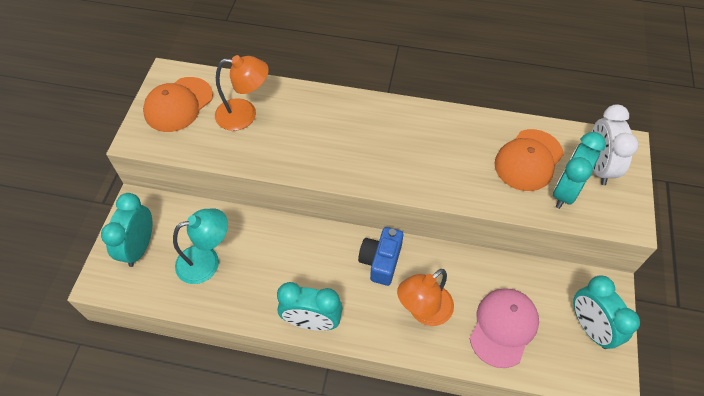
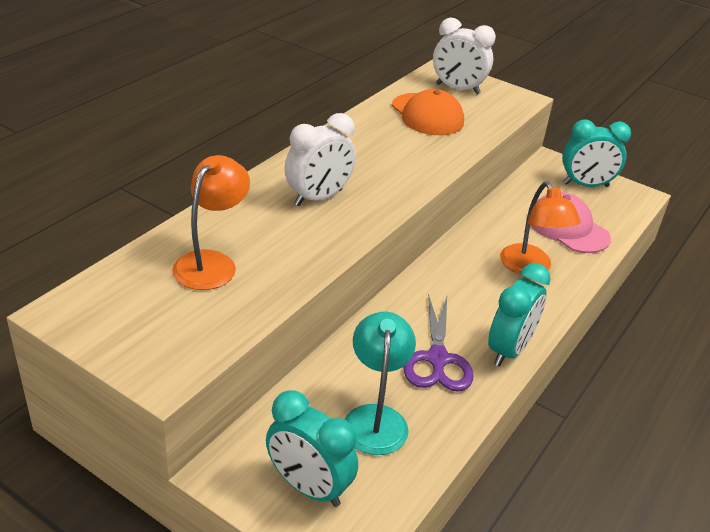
camera: 70 degrees left, 20 degrees down
(178, 104) = (134, 317): orange cap -> none
(278, 278) = (437, 359): none -> purple scissors
(351, 137) = (318, 198): none -> white clock
(381, 261) = (456, 274): blue camera -> none
(565, 191) = (474, 112): turquoise clock -> none

